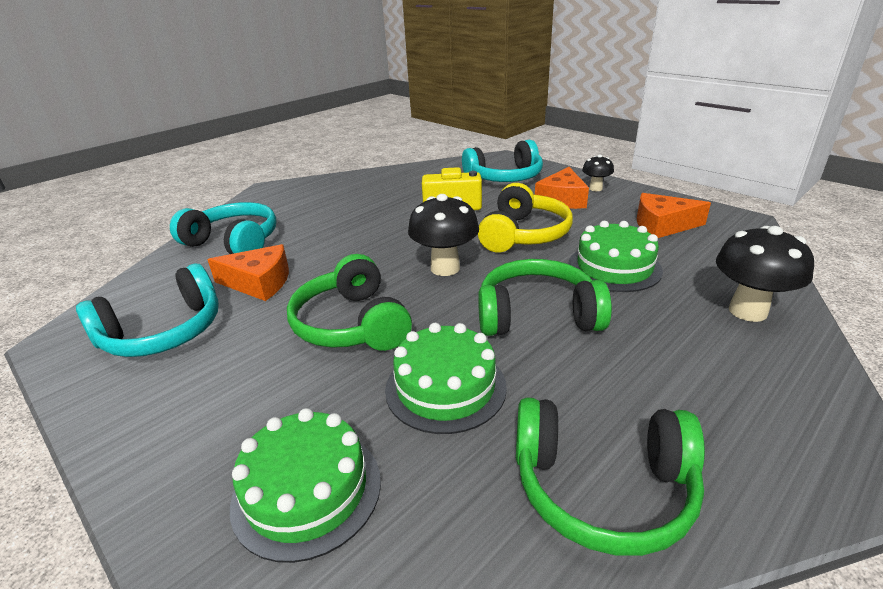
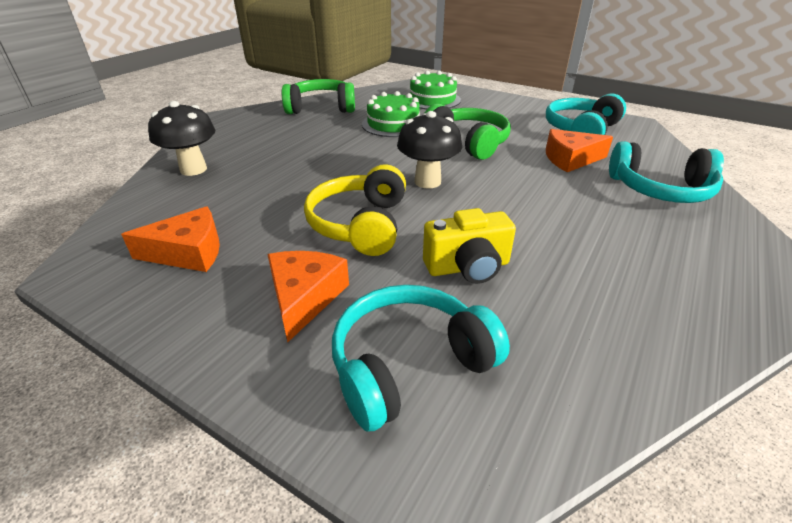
camera: 165 degrees right, 5 degrees up
(537, 315) = (345, 156): green headphones -> none
(595, 188) = (238, 336): black mushroom -> none
(614, 267) = (275, 194): green cake -> none

